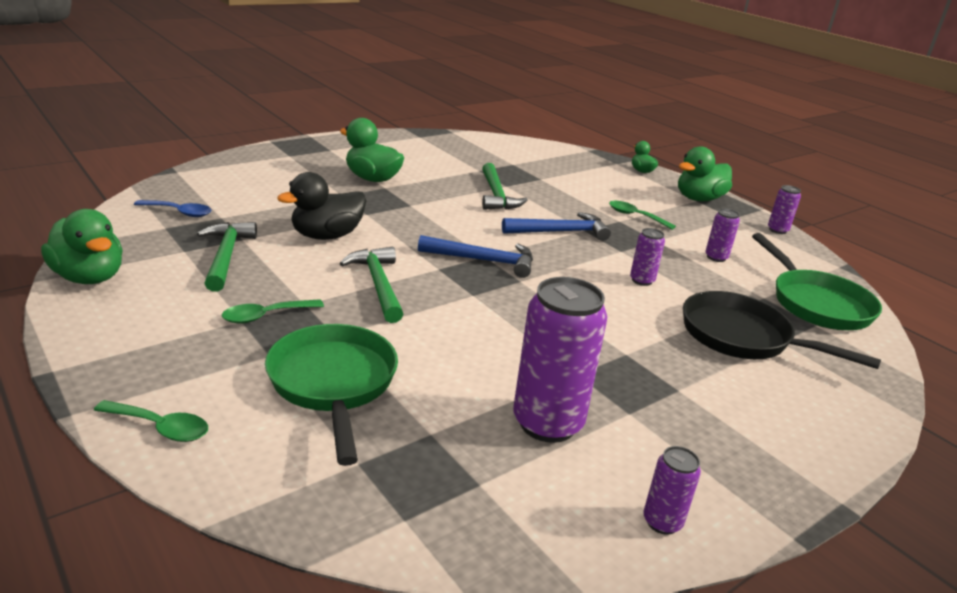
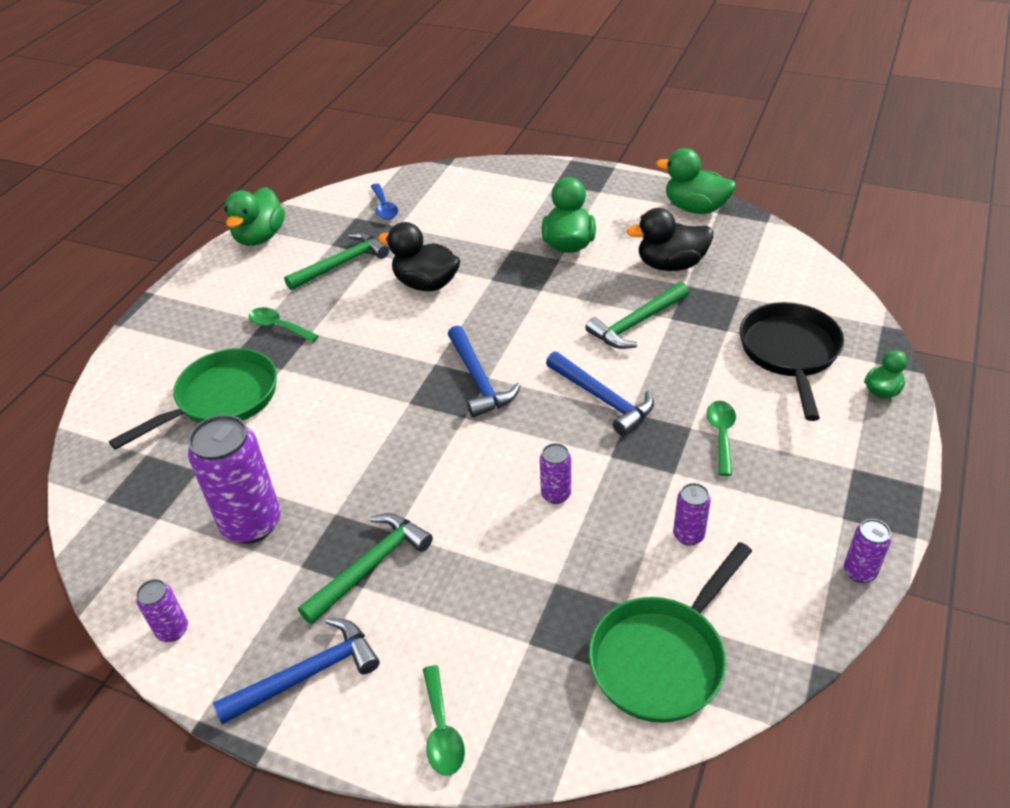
camera: 65 degrees right, 15 degrees up
(160, 427) = (129, 361): green spoon -> green spoon (441, 730)
(378, 284) = (373, 348): green hammer -> green hammer (370, 566)
(451, 165) = (671, 265): none -> black duck
(699, 199) = (862, 468): green duck -> green duck (695, 208)
(742, 337) = (507, 608): black pan -> black pan (789, 353)
(765, 451) = (307, 674): none -> blue hammer

